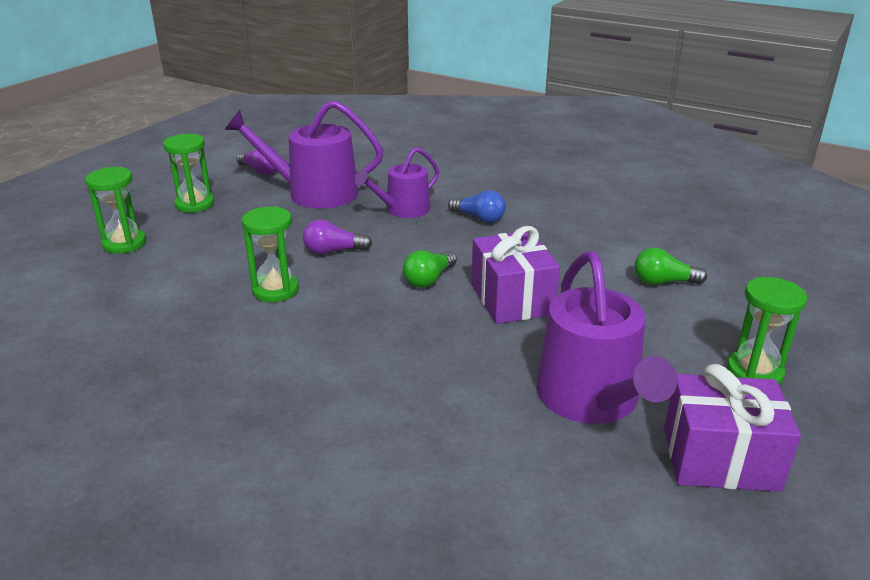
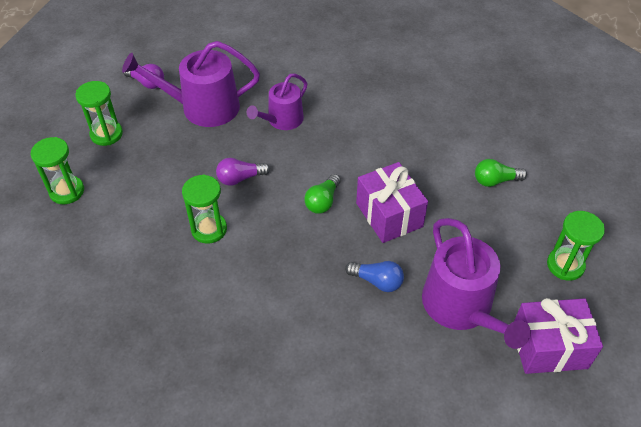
camera: 10 degrees left, 20 degrees up
(479, 218) = (345, 123): blue light bulb -> blue light bulb (377, 281)

